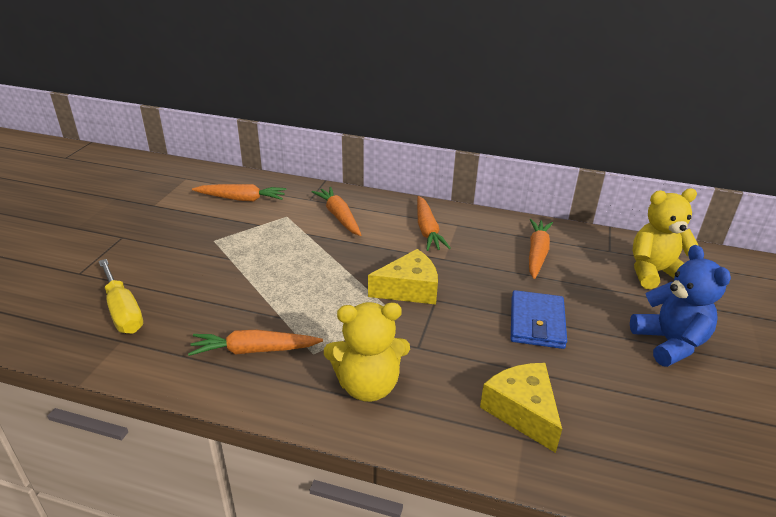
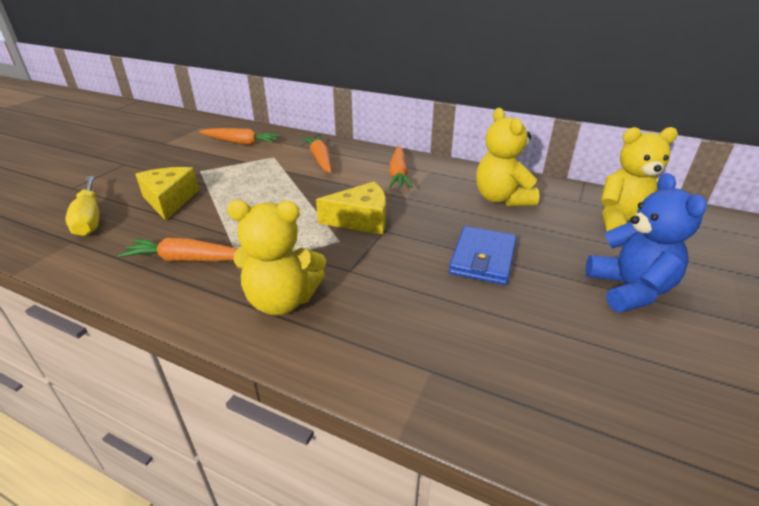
camera: 10 degrees right, 0 degrees up
(522, 411) = (439, 342): yellow cheese -> yellow cheese (169, 200)
(537, 253) = (501, 199): orange carrot -> yellow teddy bear

